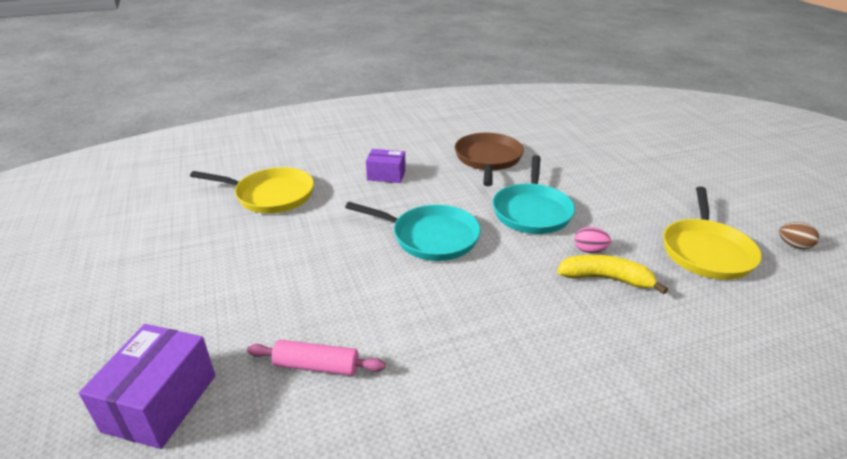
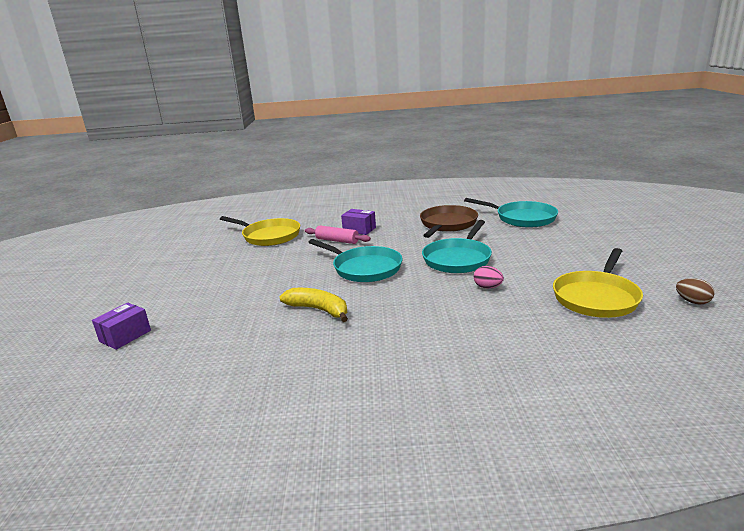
camera: 20 degrees right, 10 degrees down
(160, 402) = (125, 336): purple box -> purple box, size x0.63
(316, 366) = (230, 331): pink rolling pin -> pink rolling pin (337, 241)
(565, 144) = (522, 218): none -> turquoise pan
(606, 279) = (487, 306): yellow banana -> yellow banana (318, 310)

